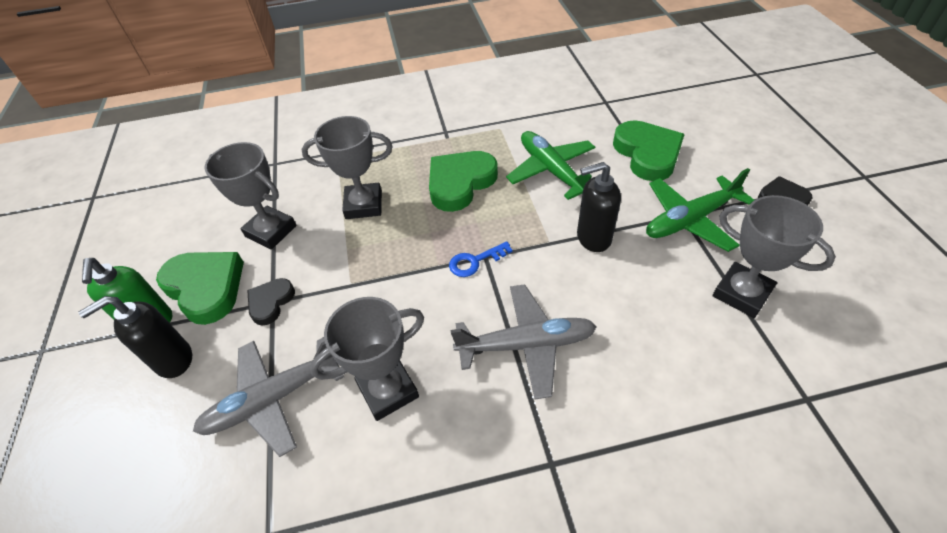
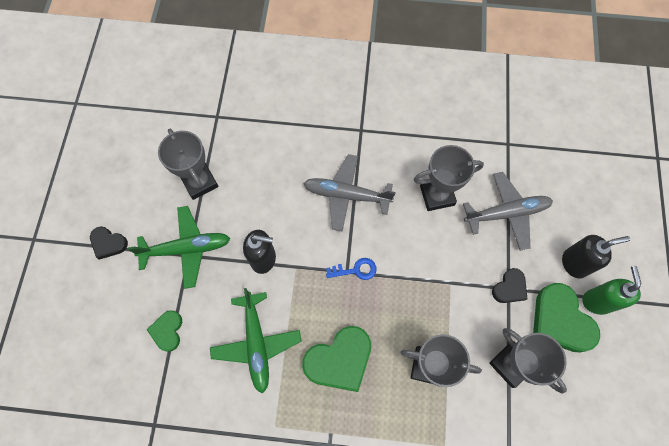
camera: 165 degrees left, 20 degrees up
(647, 154) = (167, 331): green heart -> green heart, size x0.55

